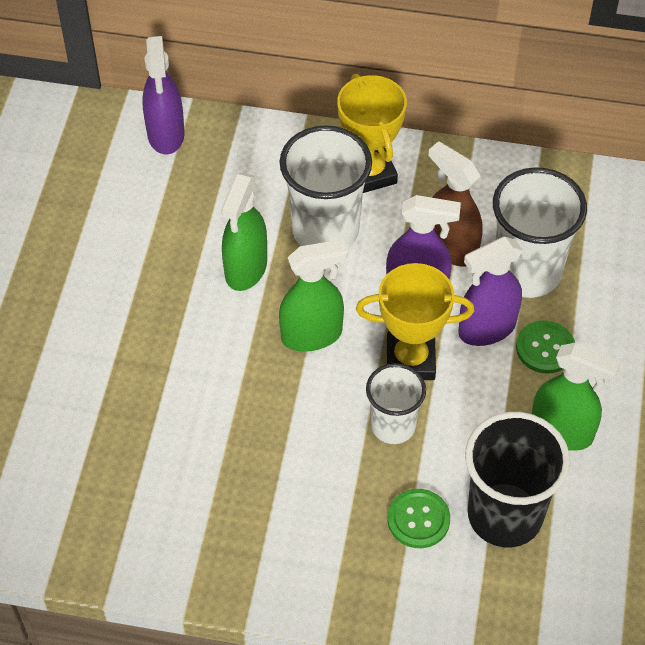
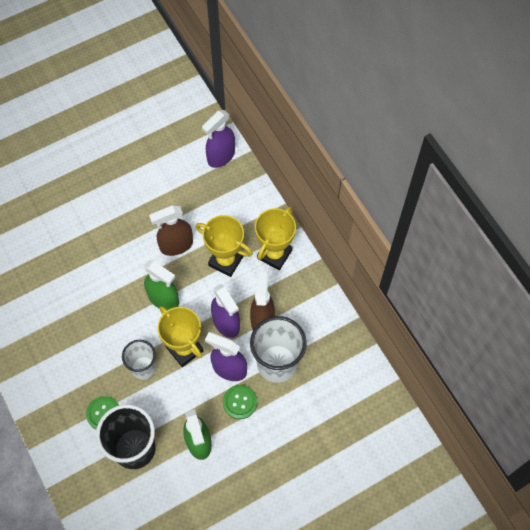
camera: 50 degrees right, 10 degrees up
(246, 269) = (176, 245): green spray bottle -> brown spray bottle
(325, 230) = (225, 261): white cup -> yellow trophy

